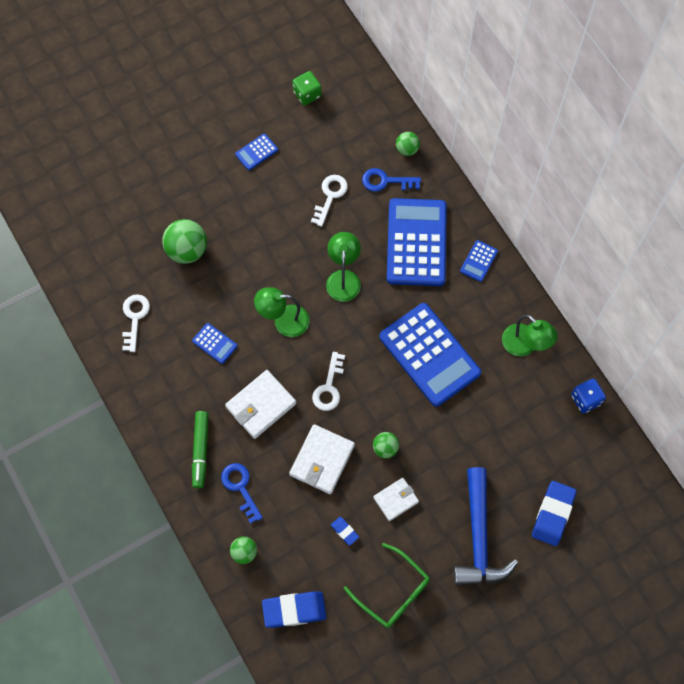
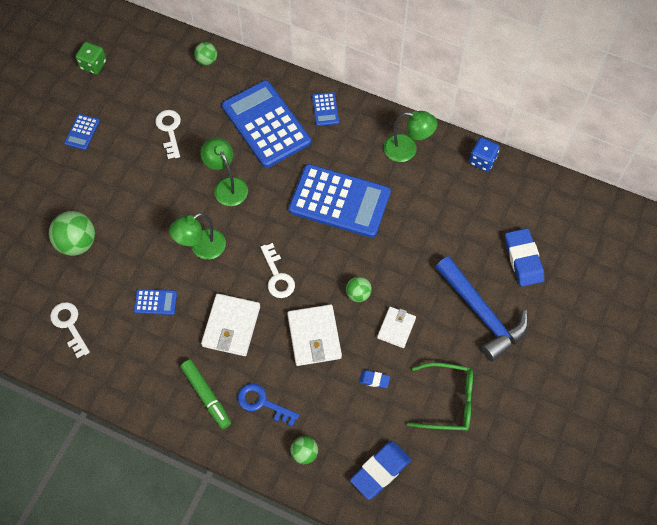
camera: 35 degrees left, 5 degrees down
(386, 181) = (207, 93): blue key -> none

